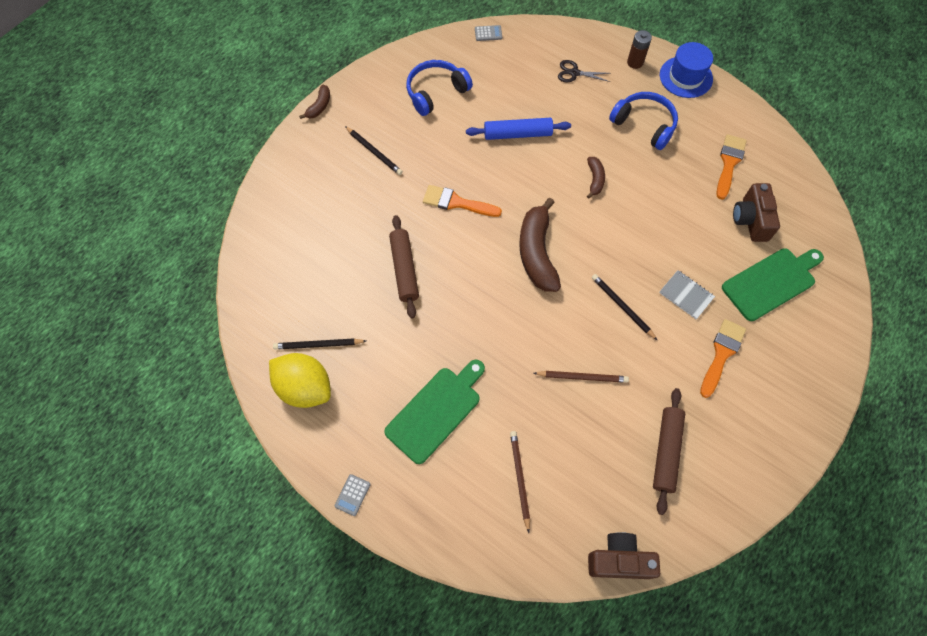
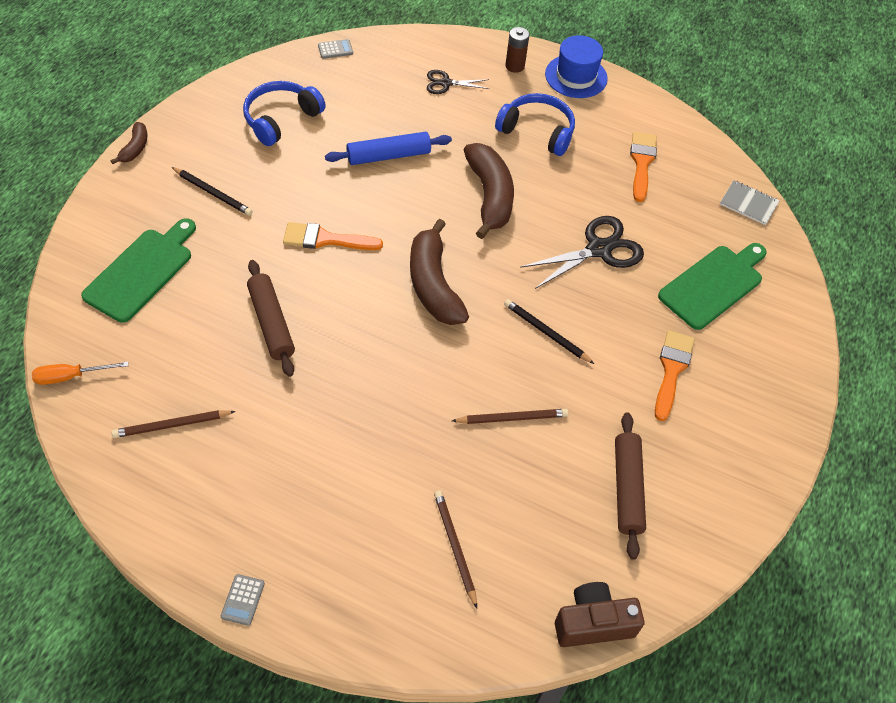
camera: 15 degrees left, 10 degrees down
(249, 294) = (71, 376): none -> orange screwdriver
(305, 388) = (161, 479): yellow lemon -> none
(318, 345) = (172, 425): black pencil -> brown pencil
(436, 411) = (337, 483): green cutting board -> green cutting board (142, 272)
(594, 179) = (489, 196): brown banana -> brown banana, size x2.02
(678, 238) = (599, 249): none -> black scissors
(686, 295) = (619, 310): grey notebook -> grey notebook (748, 204)
(751, 220) = (678, 221): brown camera -> none

